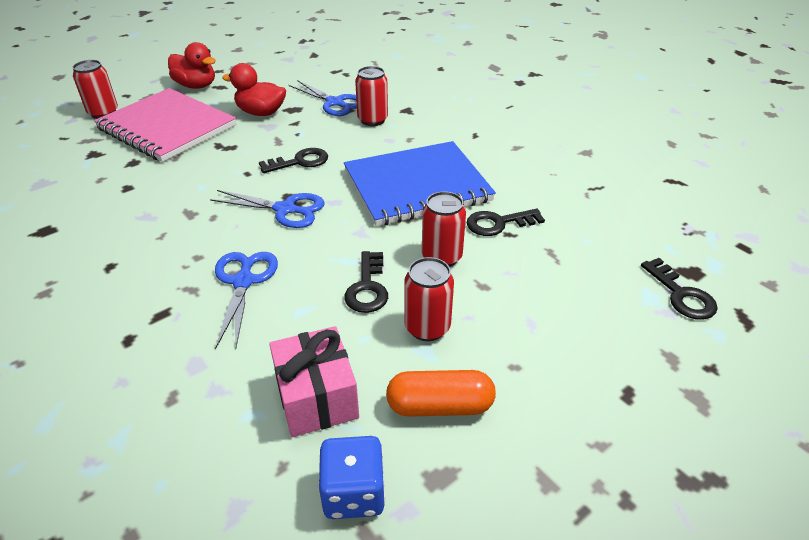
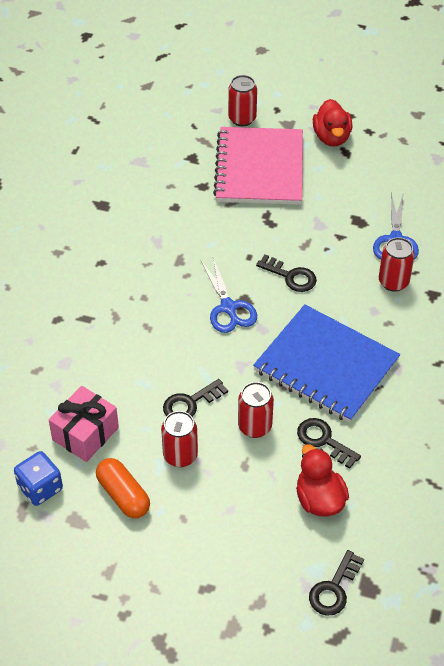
camera: 55 degrees right, 10 degrees up
(243, 281) = (142, 336): blue scissors -> none
(261, 113) = (333, 206): red duck -> red duck (319, 499)

